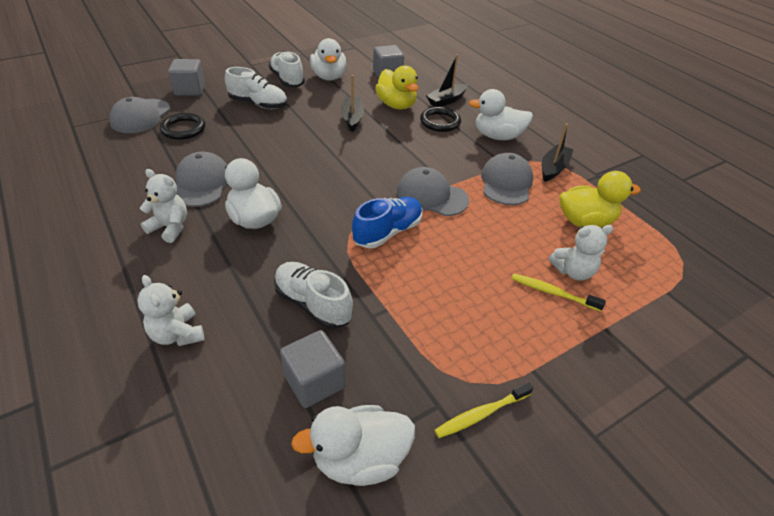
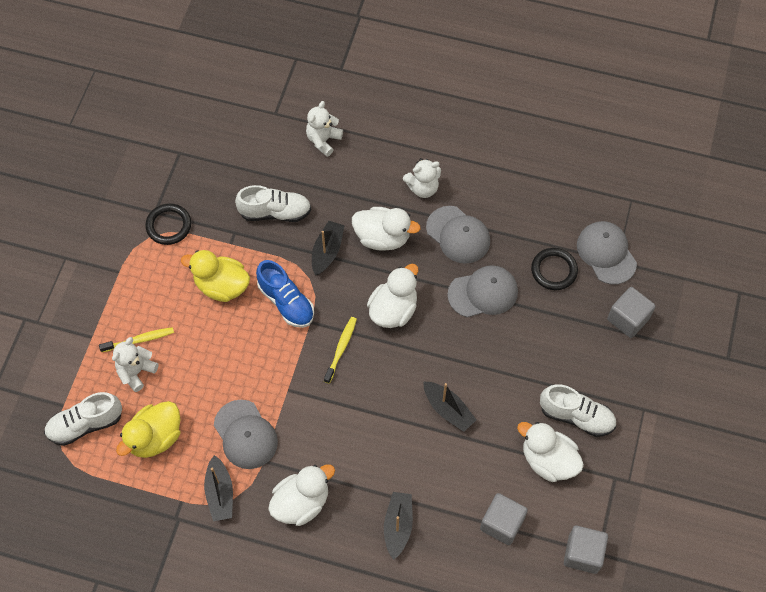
camera: 140 degrees right, 20 degrees up
(177, 334) = (323, 140): white teddy bear -> white teddy bear turned 75 degrees counterclockwise
(258, 104) = (547, 354): white shoe -> white shoe (85, 424)
(310, 241) = (327, 251): none -> black boat
(314, 381) = (227, 174): grey cube -> grey cube (583, 553)
(360, 459) = (171, 161): white duck -> white duck (393, 310)
(388, 232) = (286, 302): blue shoe -> blue shoe turned 45 degrees counterclockwise
(396, 105) = (434, 470): yellow duck -> yellow duck (222, 286)
(432, 196) = (289, 366): grey cap -> grey cap (483, 293)
(440, 122) = (370, 478): black ring -> black ring (169, 225)
(481, 414) = (130, 224): yellow toothbrush -> yellow toothbrush (341, 349)

